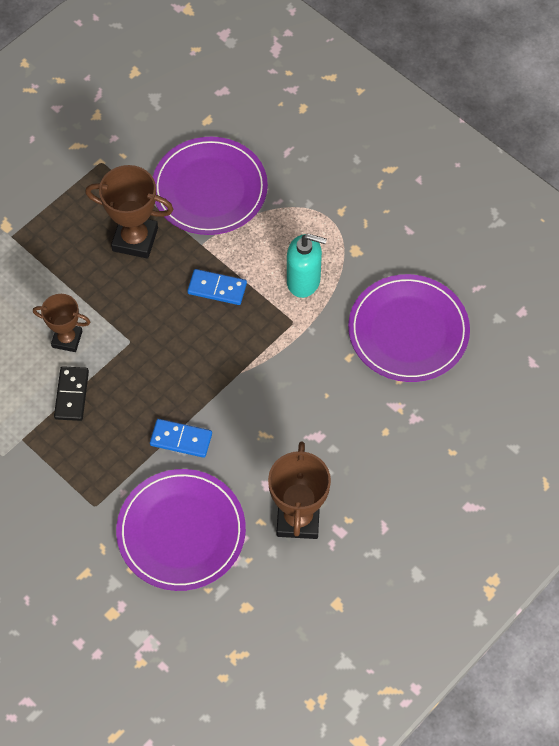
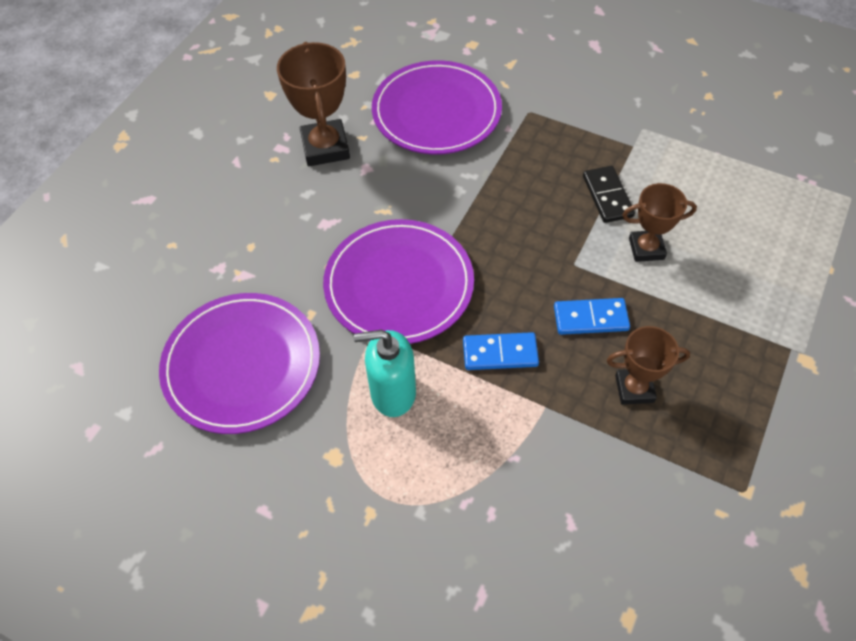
camera: 165 degrees right, 5 degrees down
(135, 239) = (634, 389): brown trophy -> brown trophy, size x0.64
(181, 439) = (471, 185): blue domino -> blue domino (590, 318)
(209, 189) = (570, 493): purple plate -> purple plate (399, 284)

